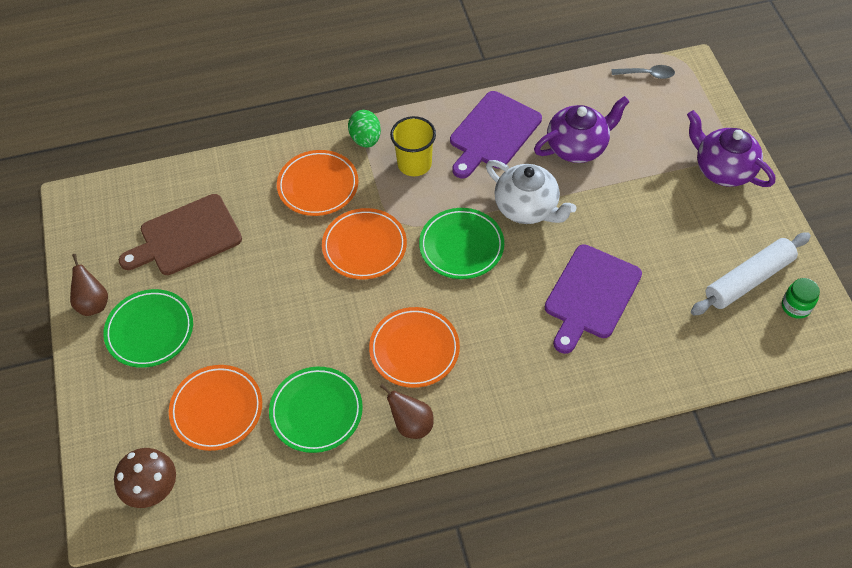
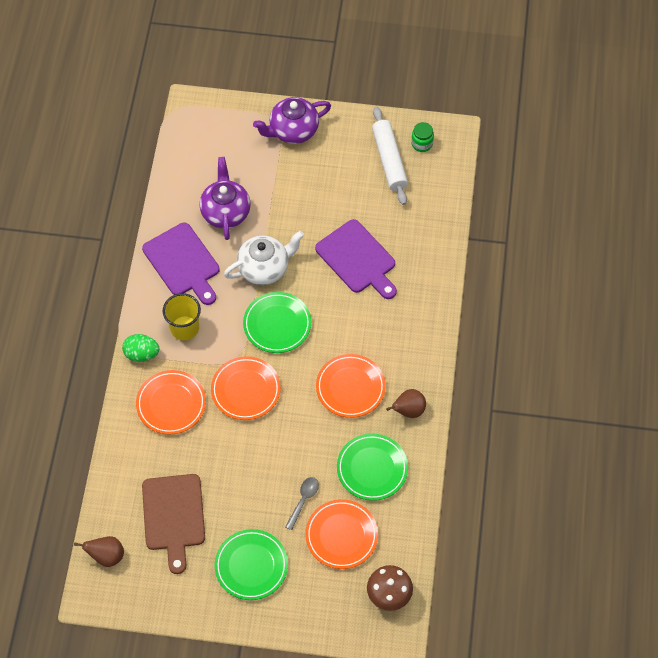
camera: 70 degrees left, 5 degrees up
(93, 303) = (206, 603): brown pear -> brown pear (107, 556)
(647, 74) = (181, 136): grey spoon -> grey spoon (303, 500)

